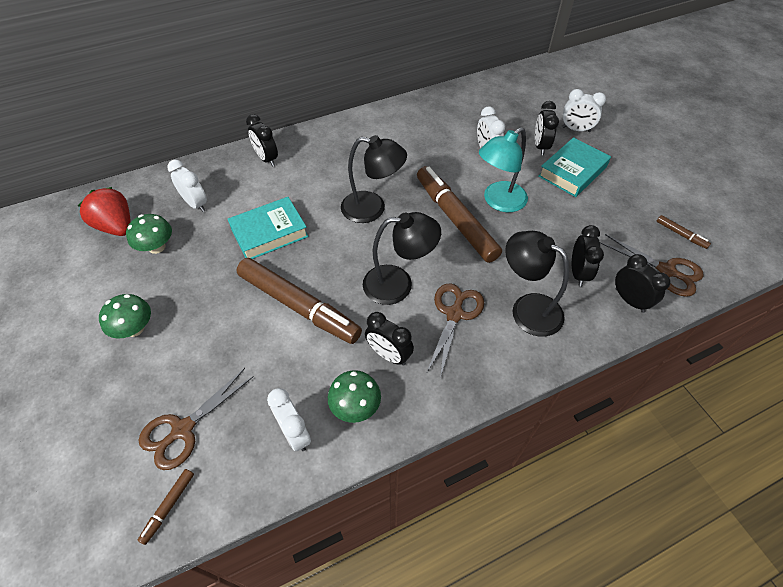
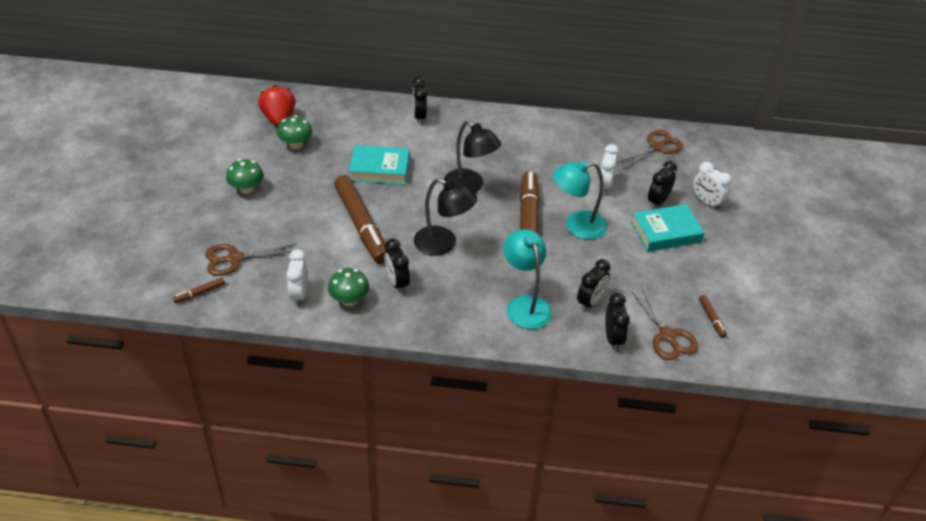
camera: 30 degrees right, 10 degrees down
(196, 204) = (343, 127): white clock -> none
(454, 314) = (466, 282): brown scissors -> brown scissors (656, 147)
(527, 308) = (525, 305): black lamp -> turquoise lamp

